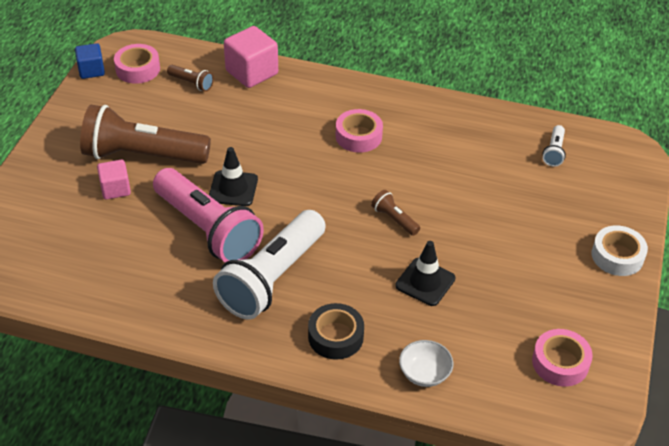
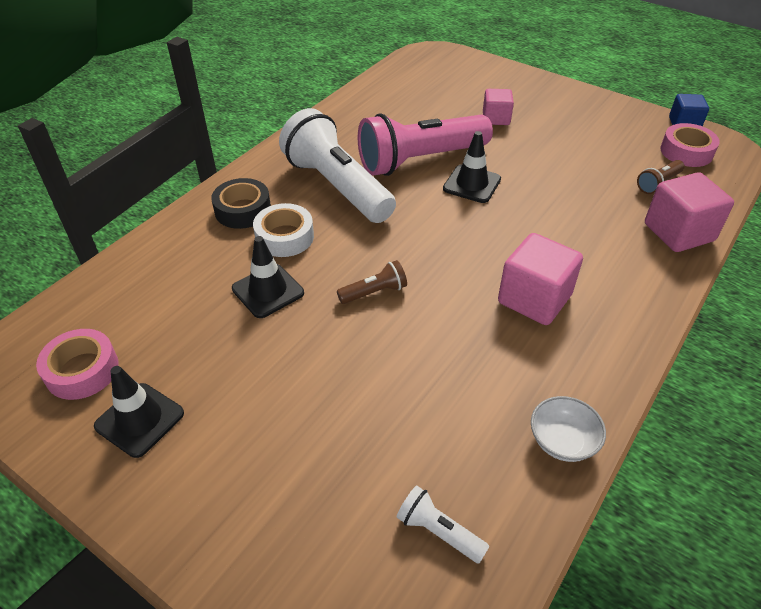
camera: 110 degrees right, 0 degrees up
(142, 155) = (539, 138): brown flashlight -> none
(358, 136) = (534, 299): pink tape -> pink cube
(424, 373) = (158, 256): white bowl -> white bowl (562, 441)
(575, 308) = (139, 420): none -> black traffic cone
(617, 256) = (186, 518): white tape -> white tape (284, 237)

